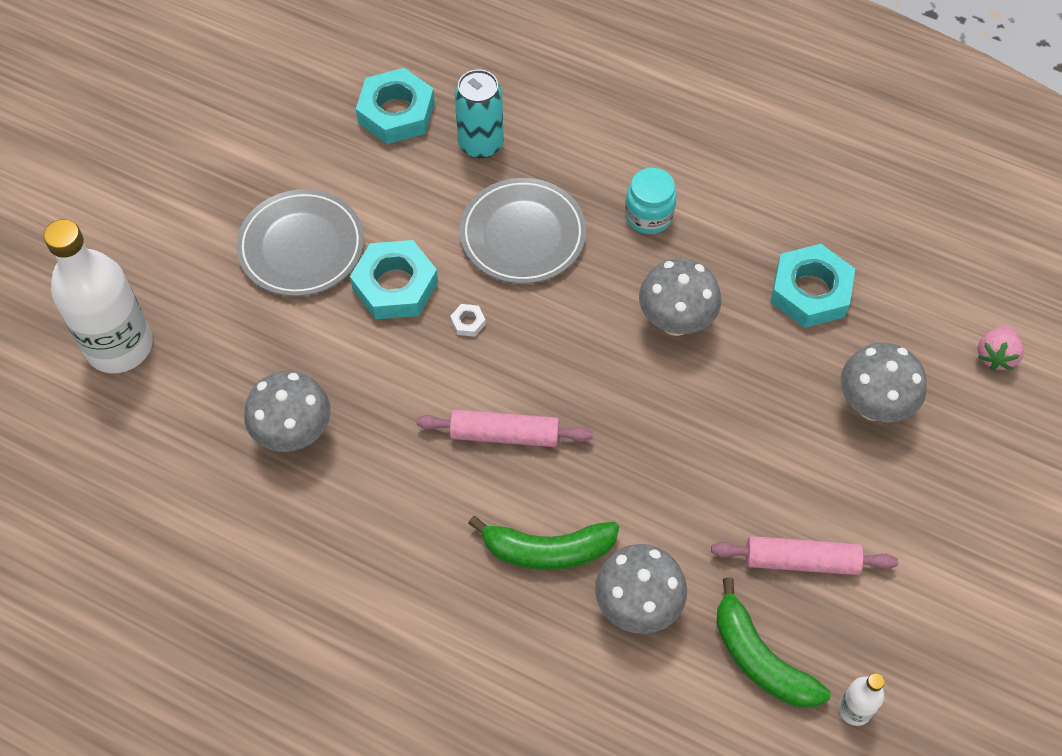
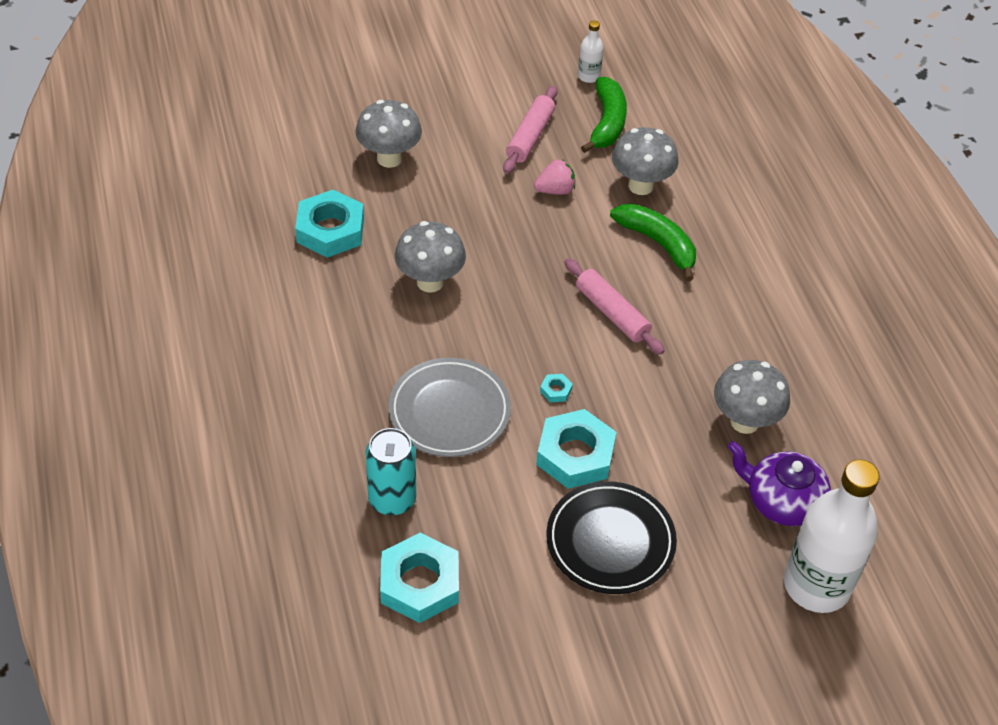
camera: 135 degrees left, 10 degrees down
(202, 391) = (782, 501): none -> purple teapot
(301, 247) = (610, 541): grey plate -> black plate
(468, 322) = (556, 390): white nut -> turquoise nut
(648, 216) = (354, 350): turquoise jar -> none
(801, 561) = (530, 136): pink rolling pin -> pink rolling pin turned 60 degrees clockwise
(995, 356) = (289, 124): pink strawberry -> pink strawberry (555, 190)

